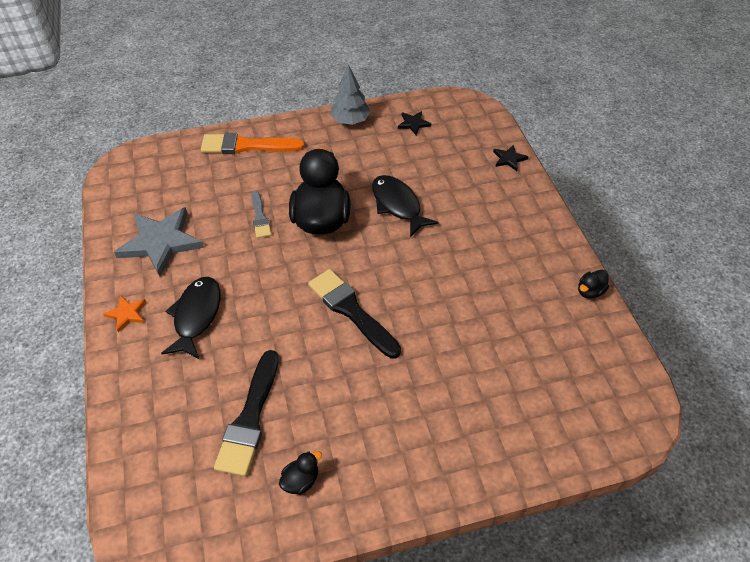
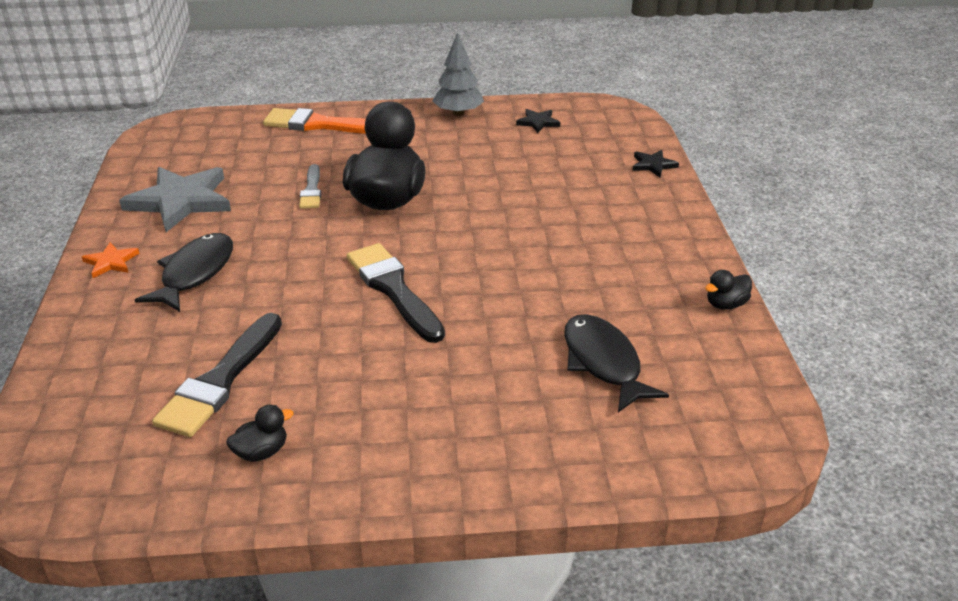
camera: 10 degrees right, 15 degrees down
(397, 205) = (491, 195): black fish -> black fish (603, 363)

